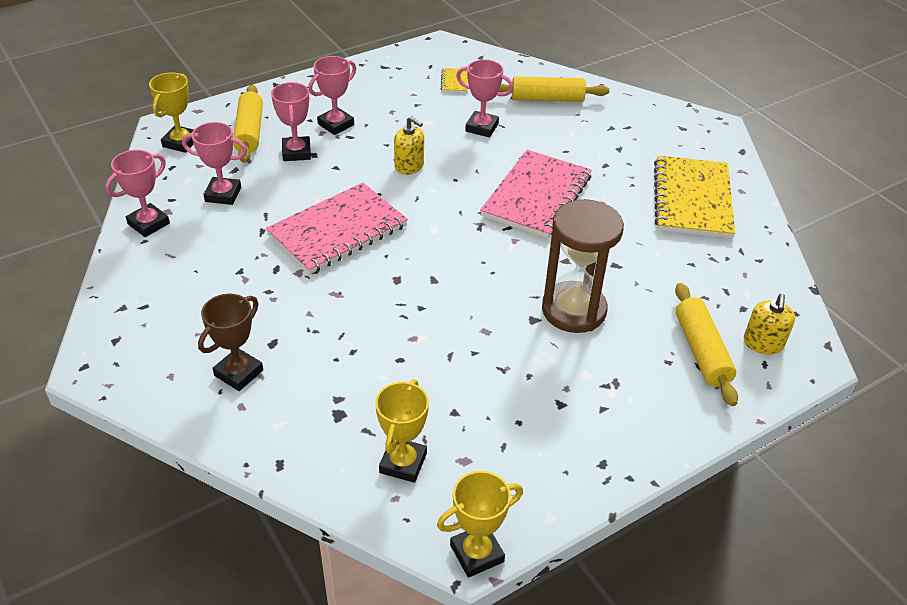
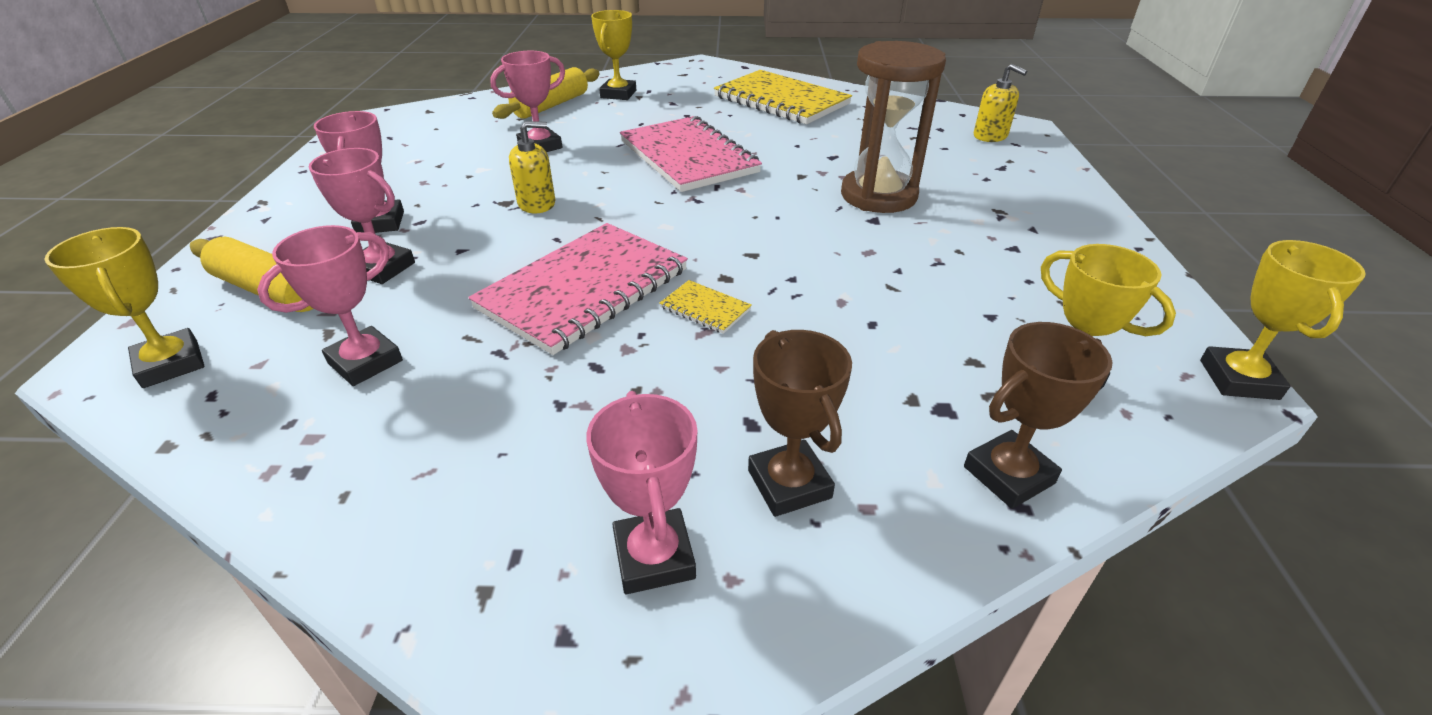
camera: 55 degrees left, 5 degrees down
(148, 224) = (308, 473): pink trophy -> pink trophy (654, 557)
(300, 454) = (1008, 475): none -> brown trophy
(337, 230) = (584, 289): pink notebook -> pink notebook turned 45 degrees clockwise
(454, 81) = (441, 134): yellow notebook -> yellow notebook (705, 308)
(603, 117) = (618, 94): none -> yellow trophy
(701, 351) = (982, 161): yellow rolling pin -> none

